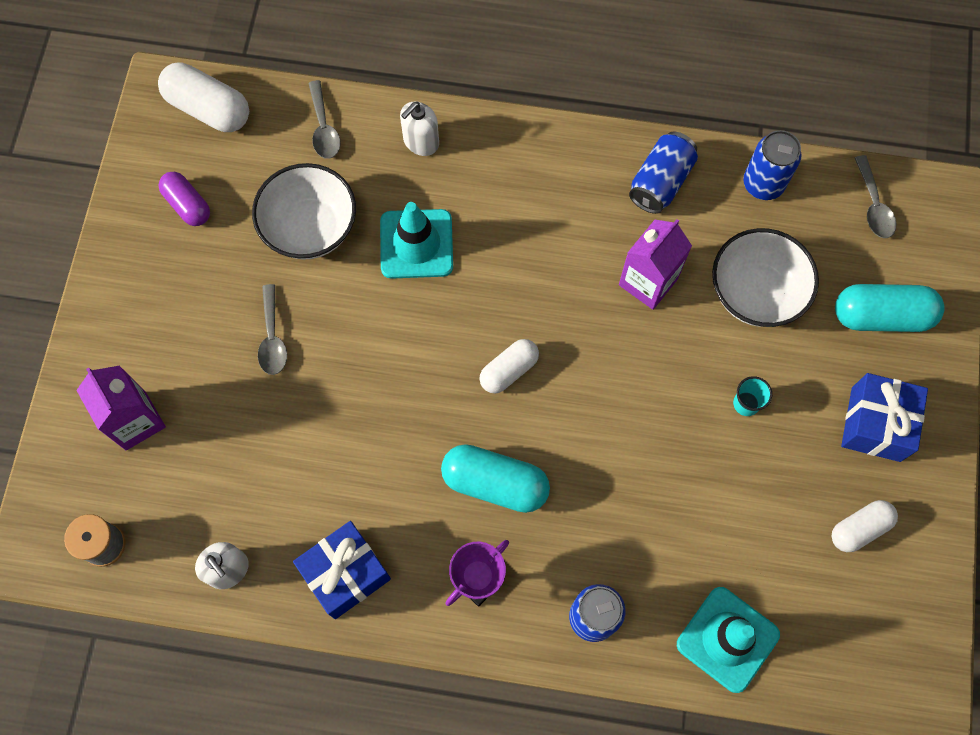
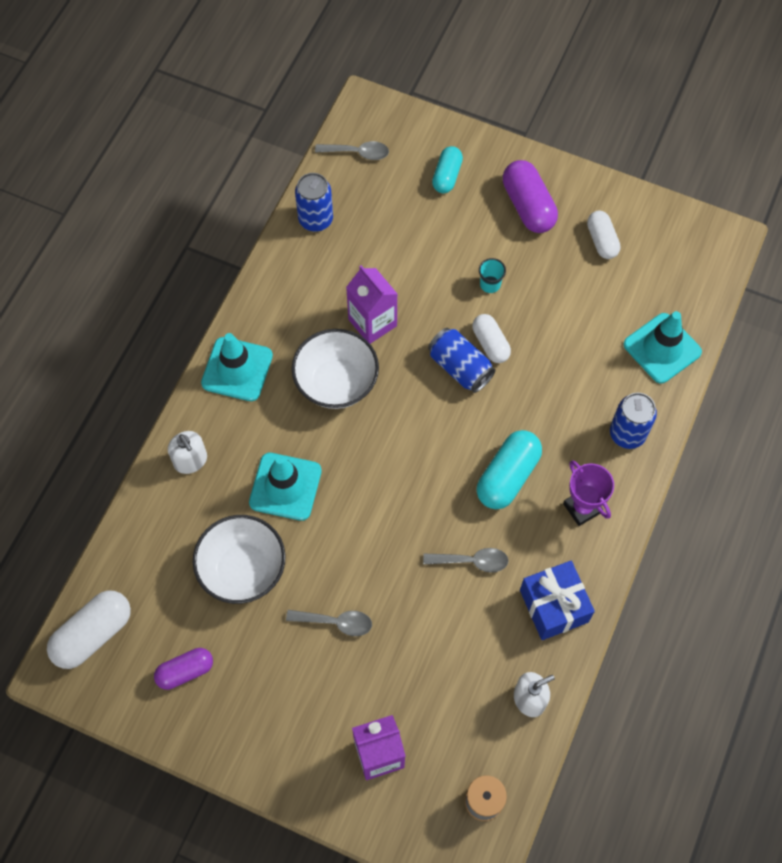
camera: 75 degrees left, 5 degrees down
(324, 128) = (149, 537): grey spoon -> grey spoon (472, 561)
(509, 370) = (417, 443): white capsule -> white capsule (490, 343)
(543, 156) = (237, 369): none -> turquoise traffic cone
(660, 182) = (290, 290): blue can -> blue can (460, 367)
(755, 293) = (404, 252): white bowl -> white bowl (336, 383)
(875, 424) = (528, 206): blue gift -> purple capsule
(881, 316) = (447, 176): turquoise capsule -> turquoise capsule, size x0.64

